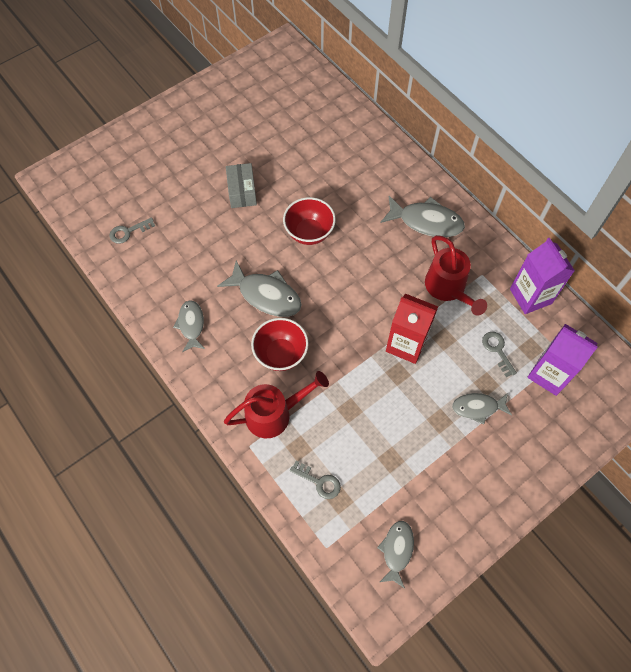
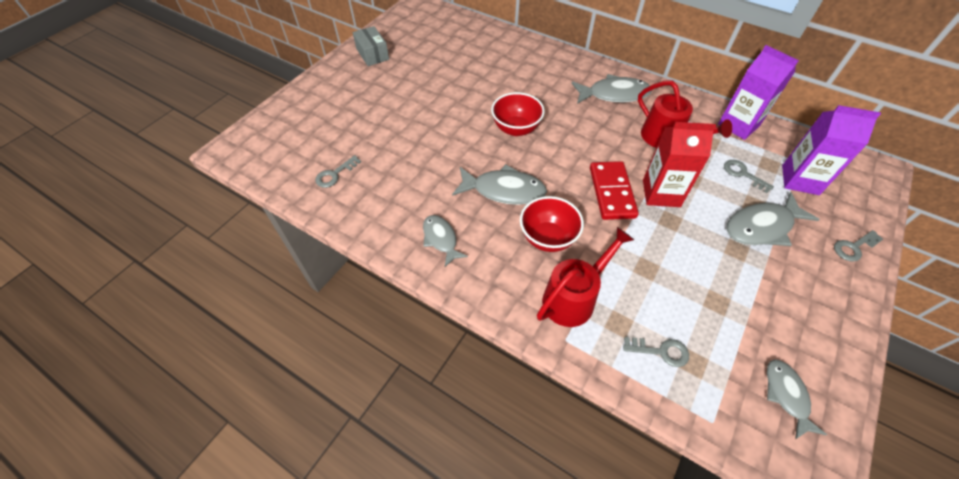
camera: 20 degrees left, 10 degrees down
(242, 192) = (435, 113): grey box -> grey box (372, 54)
(361, 328) = (612, 192): none -> red domino
(478, 407) = (762, 227): grey fish -> grey fish, size x1.58
(549, 455) = (853, 247): none -> grey key

